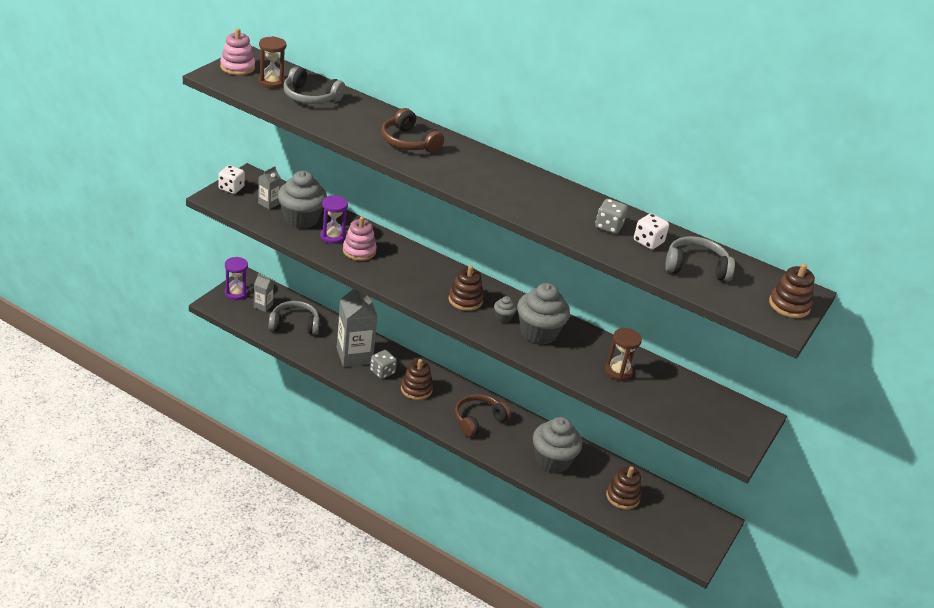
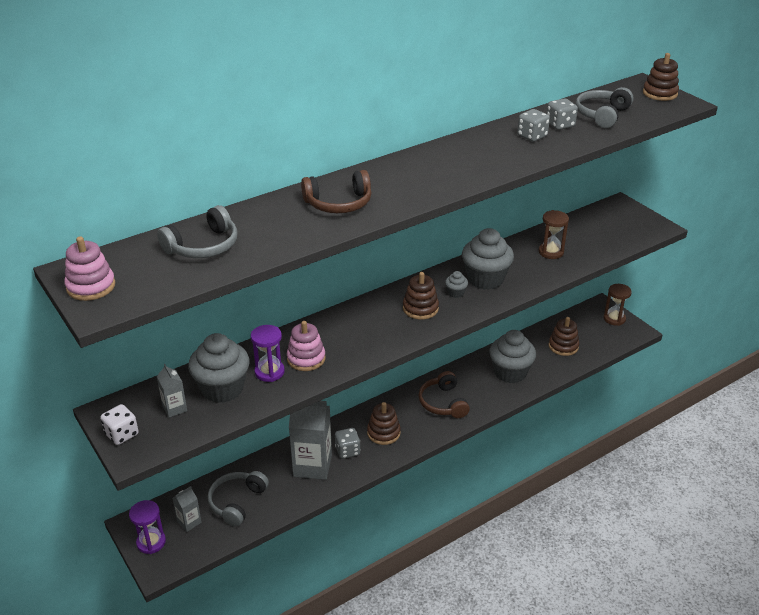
camera: 60 degrees left, 0 degrees up
(271, 82) = (148, 267): brown hourglass -> brown hourglass (614, 319)
(648, 242) = (560, 125): white dice -> grey dice

